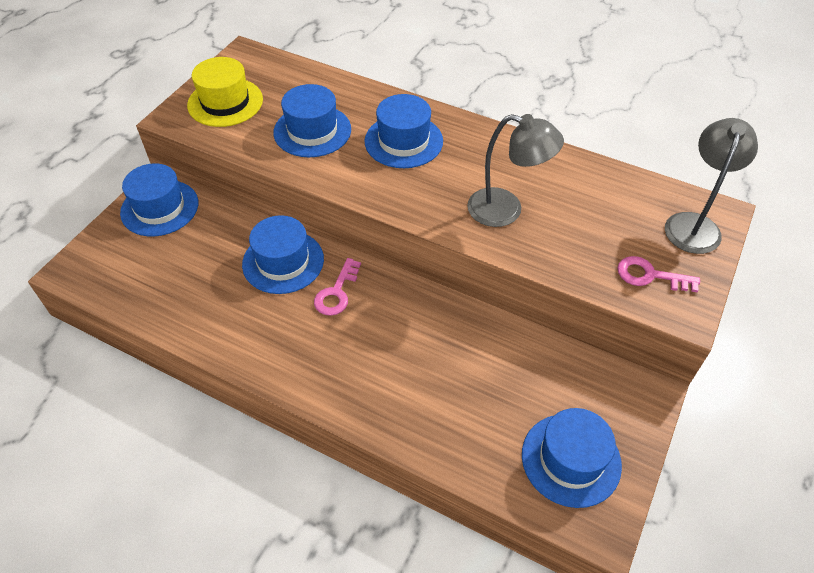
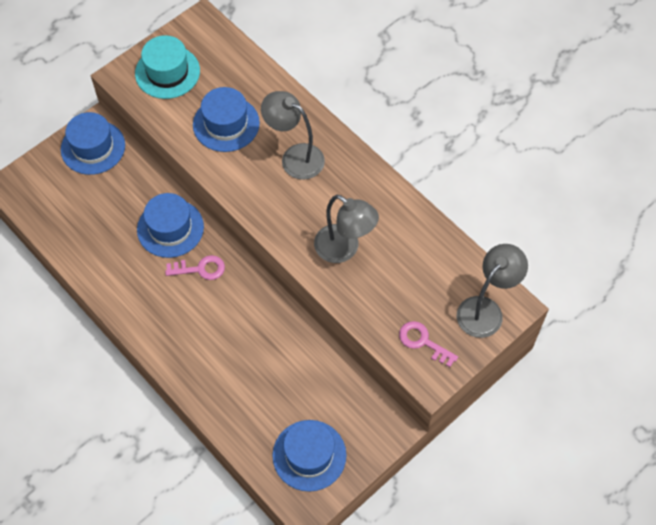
camera: 20 degrees right, 10 degrees up
(225, 102) = (167, 72): yellow hat -> turquoise hat
(337, 292) = (200, 269): pink key -> pink key turned 135 degrees counterclockwise
(403, 141) = (295, 157): blue hat -> grey lamp

